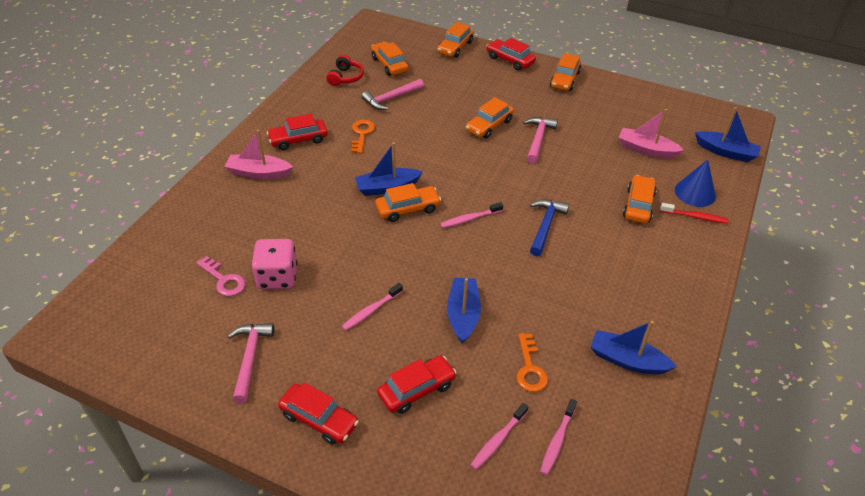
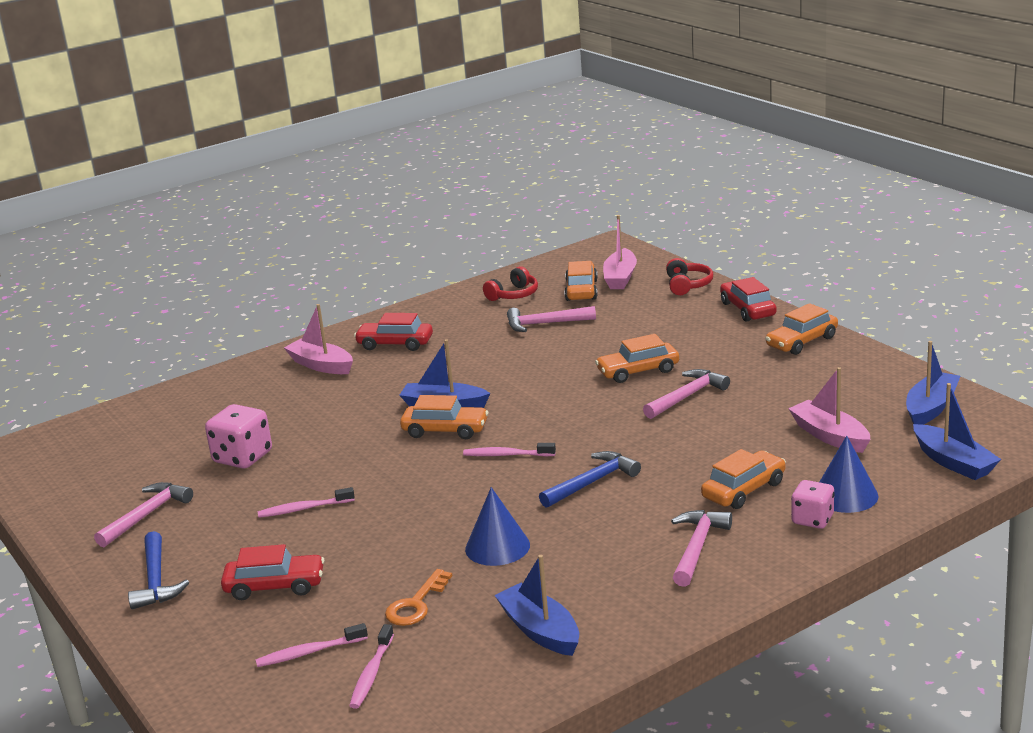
camera: 35 degrees right, 20 degrees down
(224, 280) = (190, 447): pink key -> none
(319, 419) = (156, 580): red car -> blue hammer
(362, 134) = (471, 351): orange key -> none
(405, 49) = (620, 277): none -> pink boat
(455, 47) = (687, 285): orange car -> red headphones
(463, 315) = (397, 538): blue boat -> blue boat (930, 408)
(536, 299) = (497, 547): none -> blue cone
(557, 441) = (371, 674): pink toothbrush -> pink toothbrush turned 45 degrees counterclockwise
(654, 259) = (697, 547): none -> pink hammer
(695, 217) = (812, 519): red toothbrush -> pink dice

